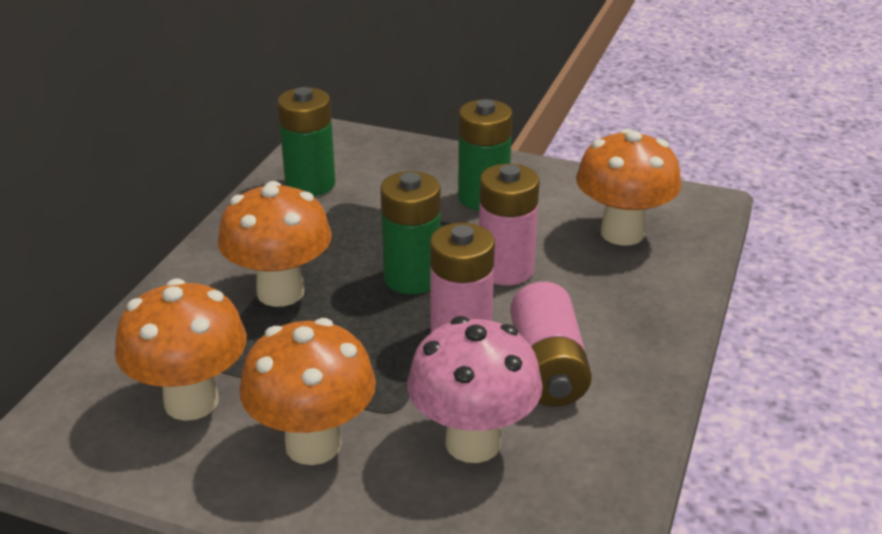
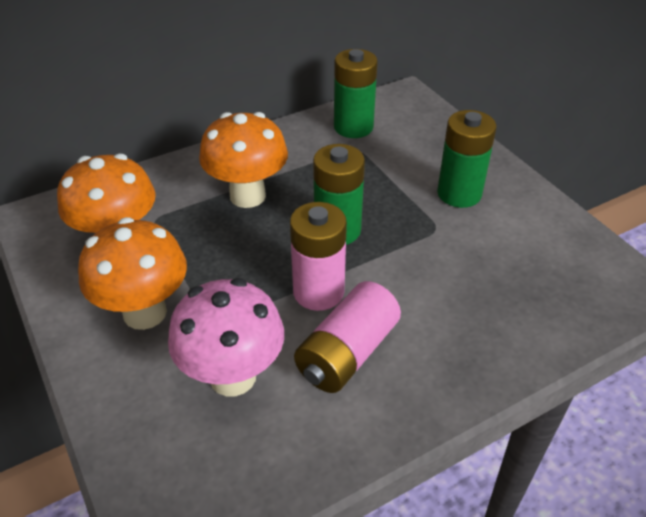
camera: 40 degrees right, 10 degrees up
(505, 270) = (408, 259): pink battery -> none
(622, 233) = (535, 278): orange mushroom -> none

